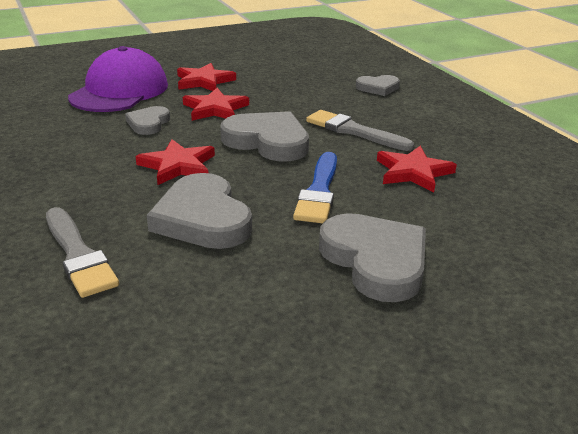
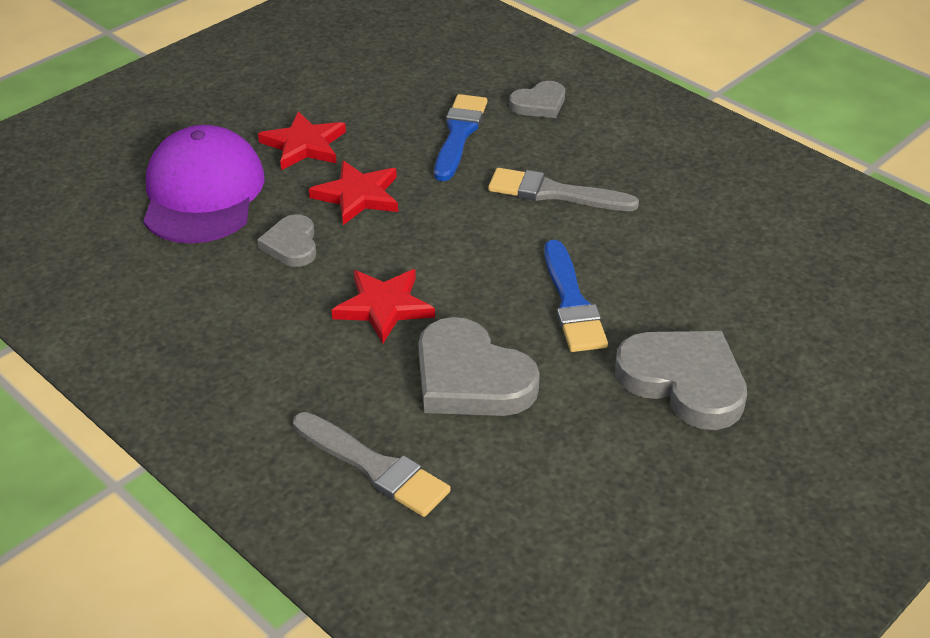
camera: 20 degrees left, 10 degrees up
(268, 141) = (463, 237): grey heart -> none
(309, 93) = (459, 135): none -> blue brush
(413, 172) = (657, 244): red star -> none

